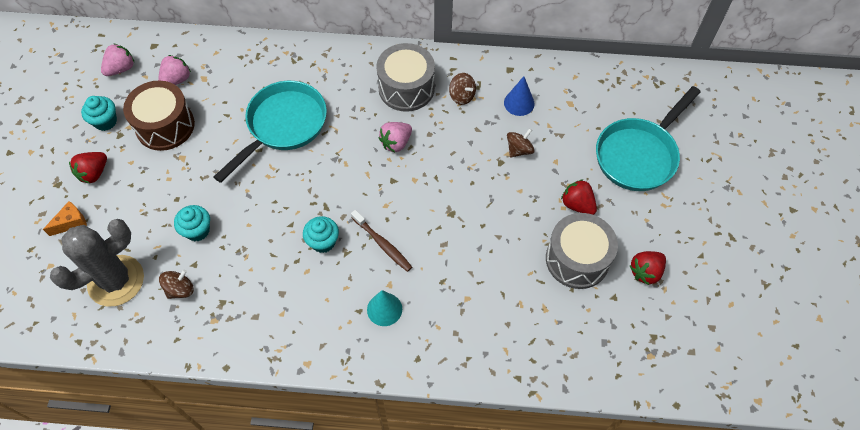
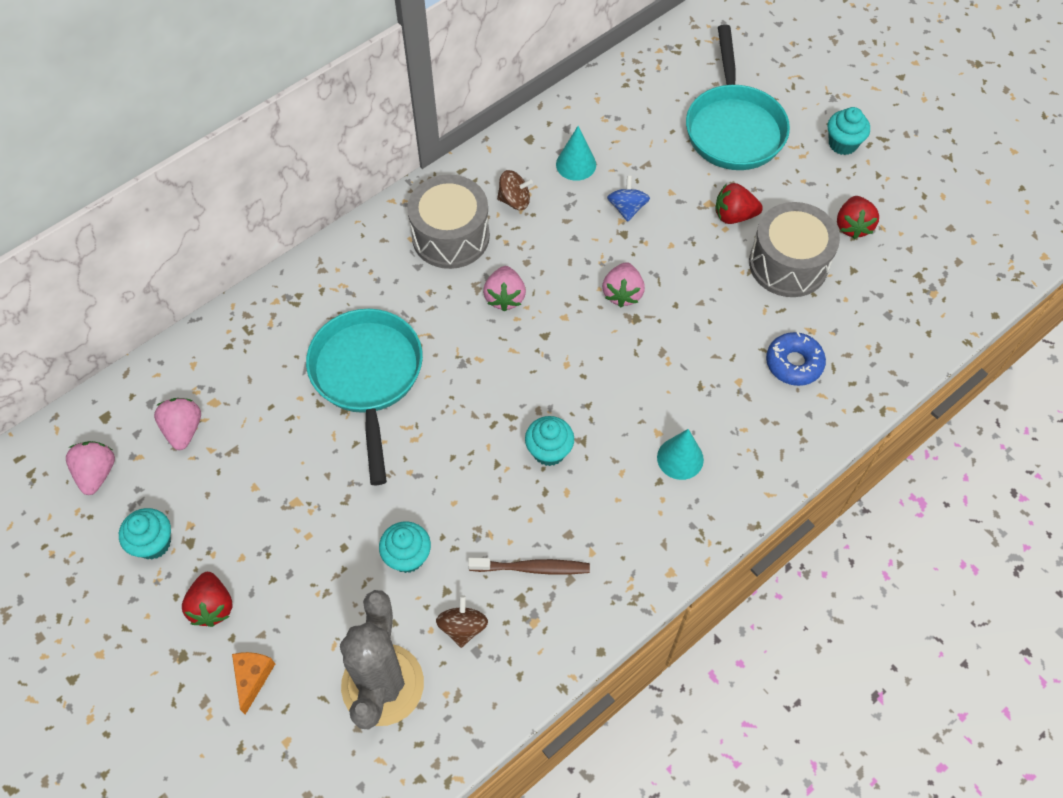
camera: 45 degrees left, 0 degrees up
(165, 126) = (233, 487): brown drum -> none
(382, 244) = (607, 402): brown toothbrush -> brown toothbrush (532, 568)
(460, 194) = (622, 293): none -> pink strawberry
(511, 317) = (794, 363): none -> blue donut
(519, 103) = (576, 164): blue cone -> turquoise cone
(519, 150) = (627, 208): brown spinning top -> blue spinning top
(699, 219) = (842, 144): none -> turquoise cupcake

